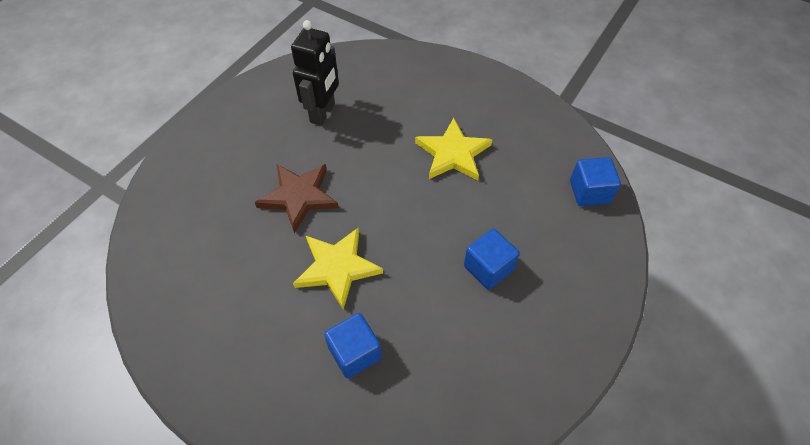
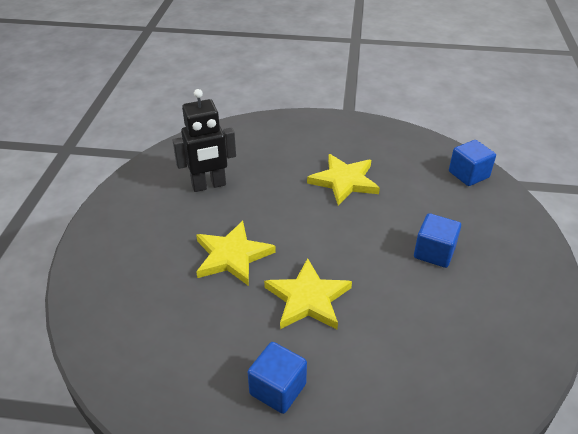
camera: 25 degrees left, 15 degrees down
(299, 197) = (232, 256): brown star -> yellow star
(323, 113) = (209, 185): black robot -> black robot turned 75 degrees clockwise
(355, 353) = (372, 359): blue cube -> blue cube (278, 389)

